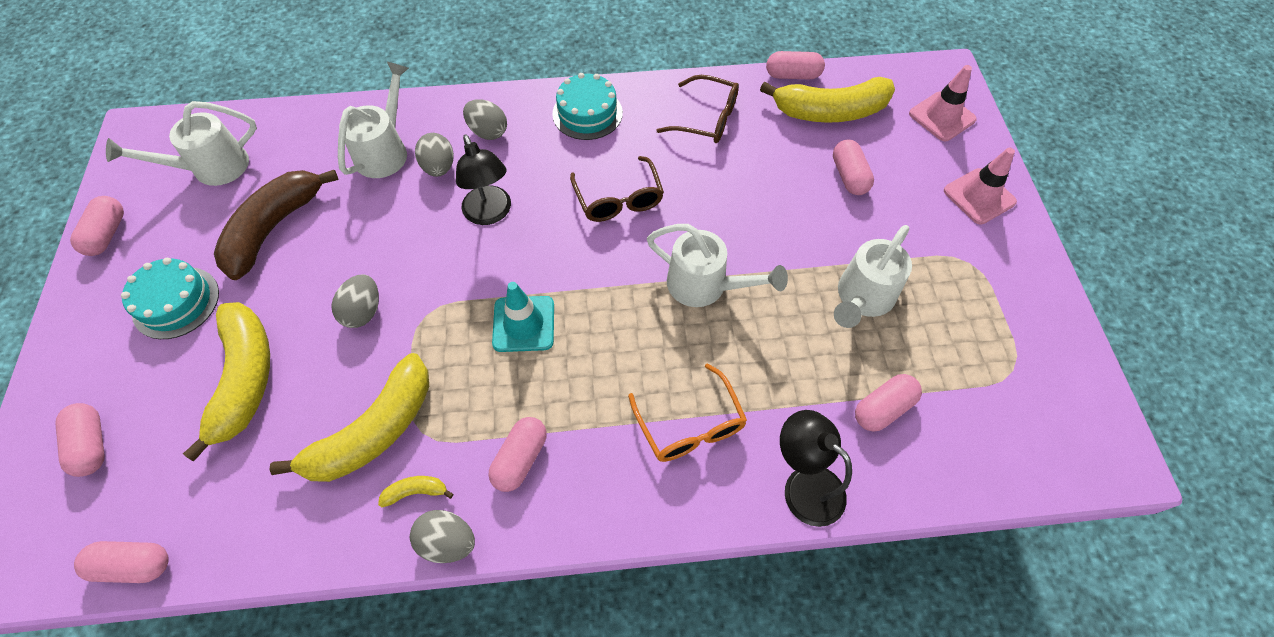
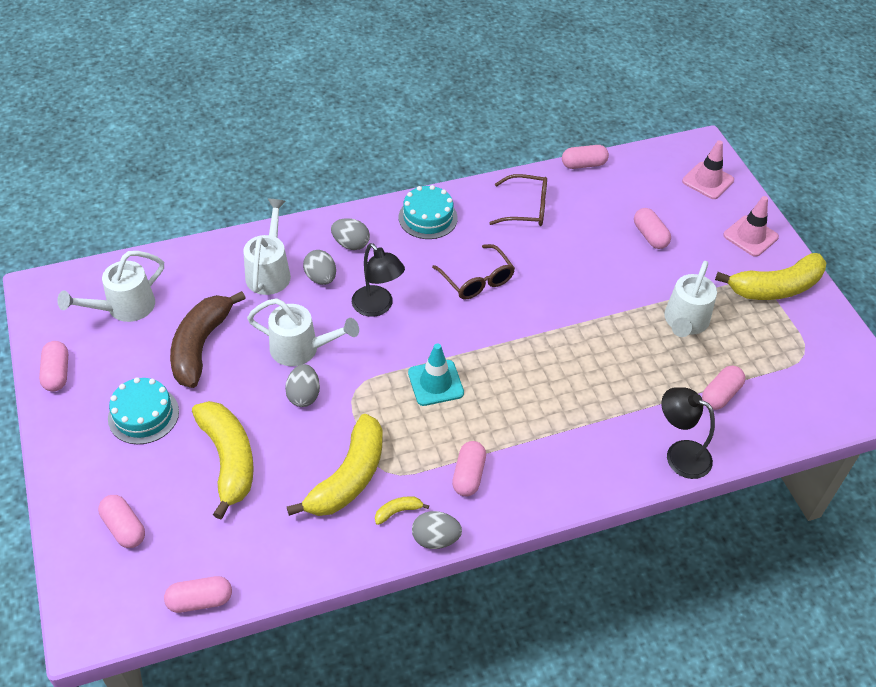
camera: 15 degrees left, 10 degrees down
(690, 425) = (586, 430): orange glasses -> none
(705, 286) = (565, 333): white watering can -> white watering can (301, 349)
(830, 111) = (621, 189): yellow banana -> yellow banana (776, 287)

